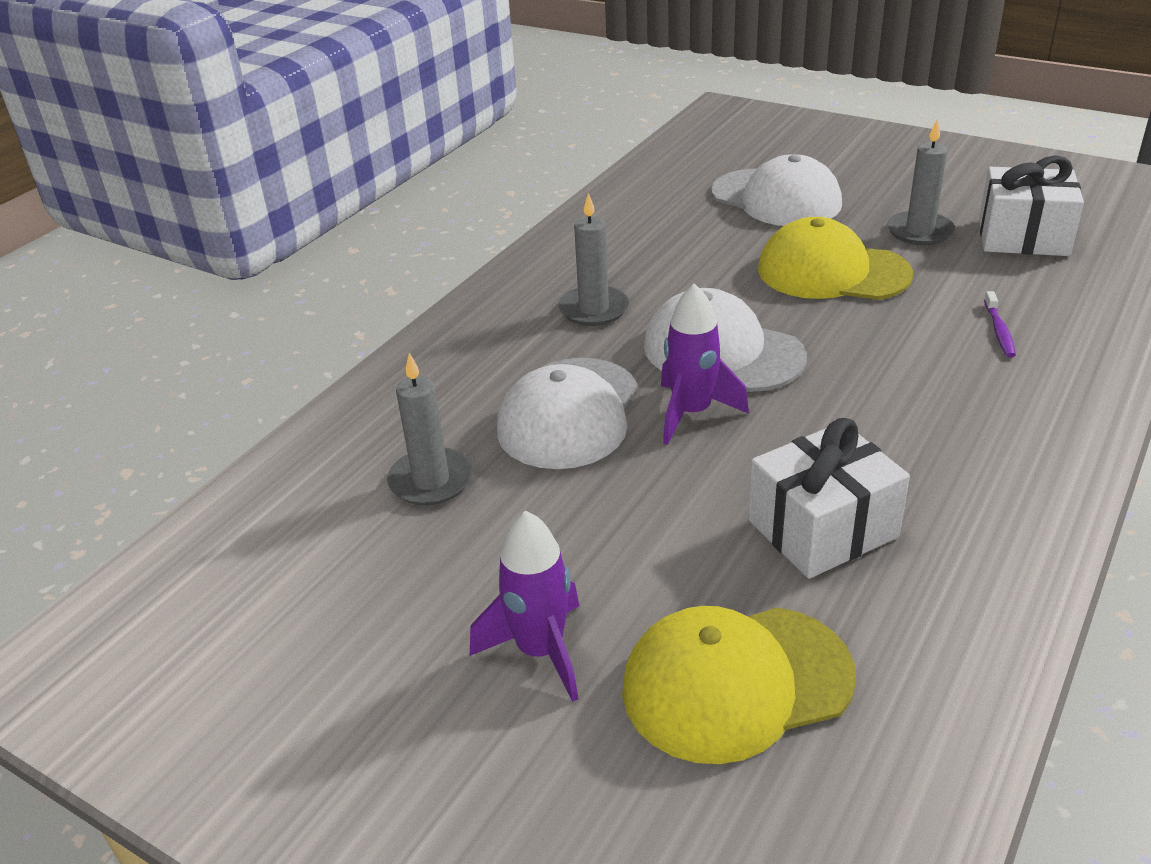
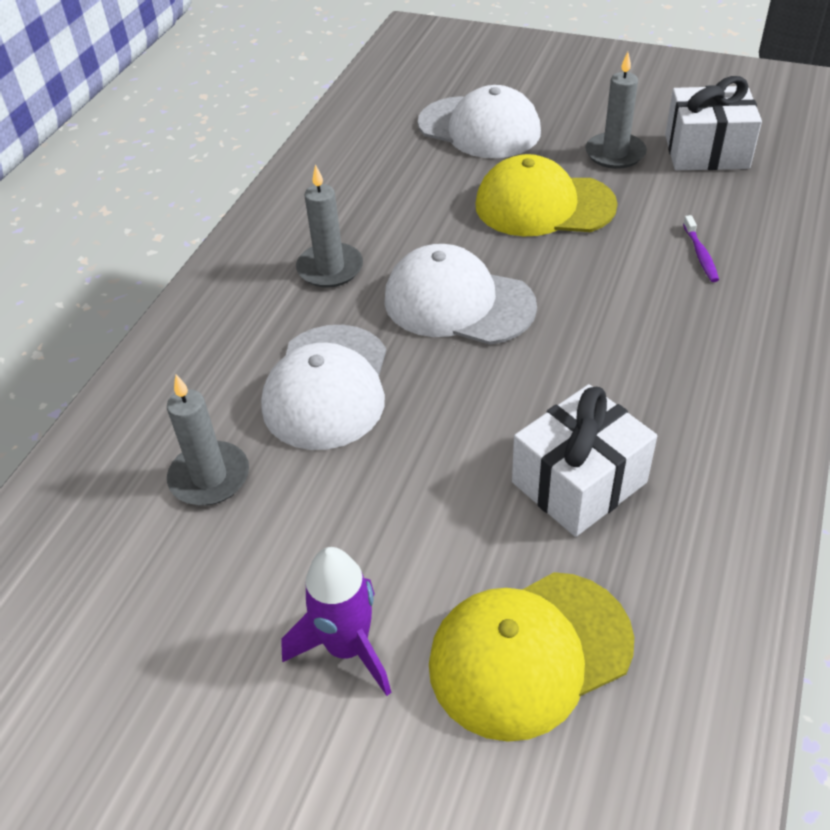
camera: 10 degrees left, 10 degrees up
(692, 413) = (441, 373): purple rocket -> none

